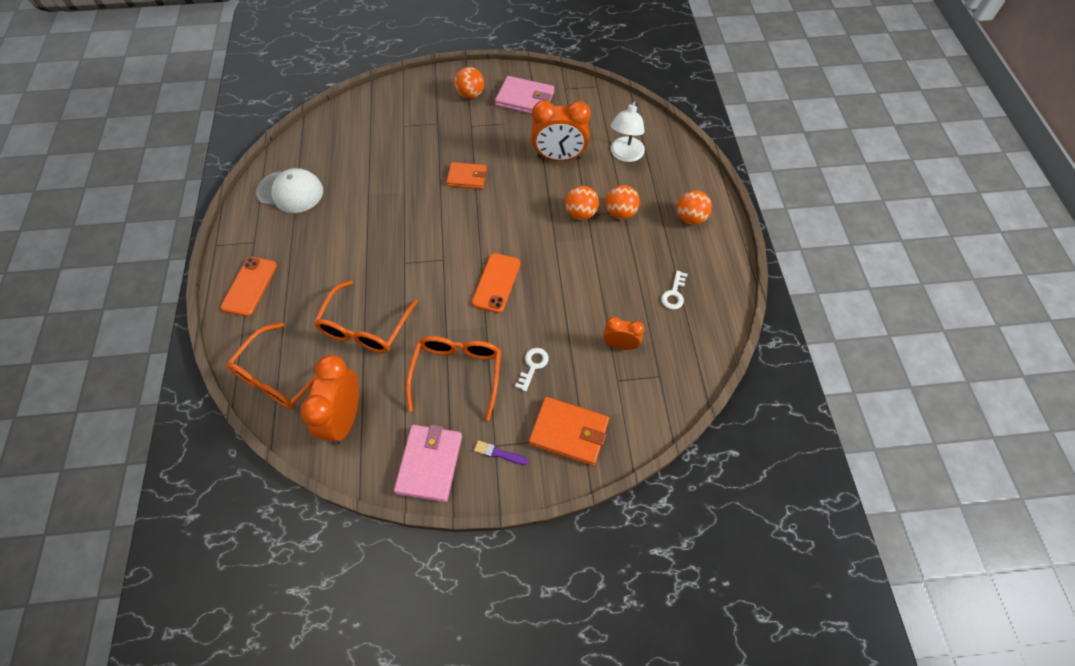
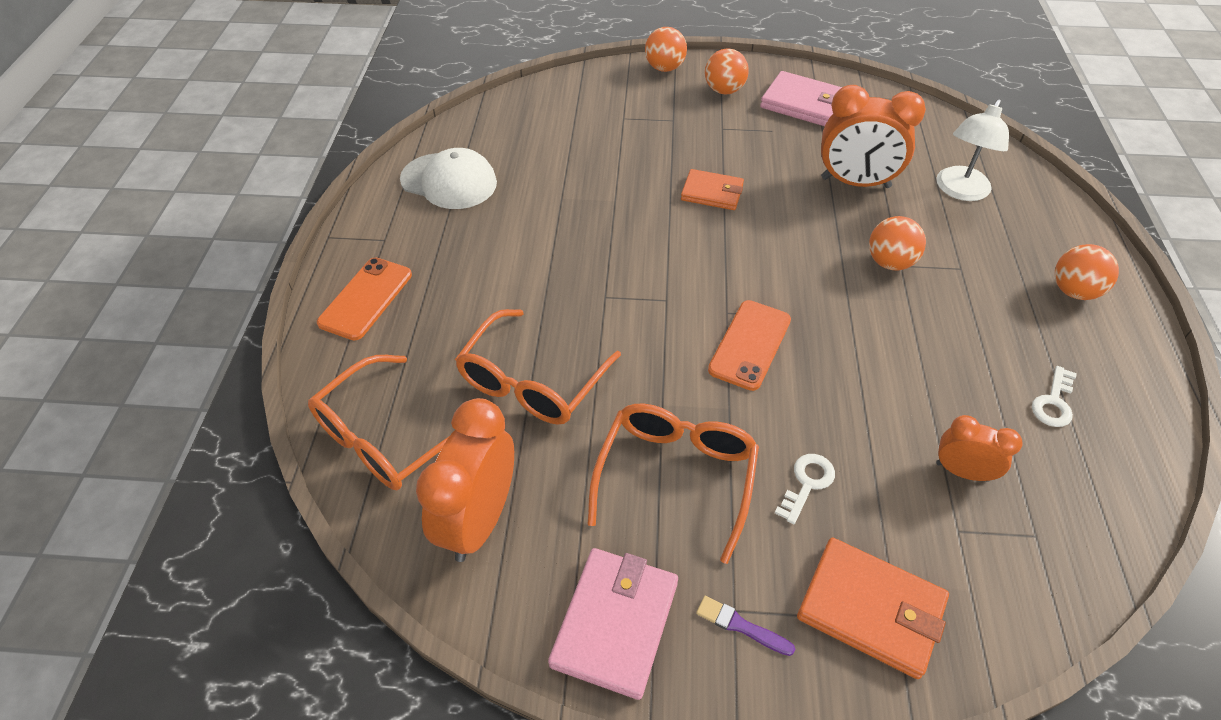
camera: 10 degrees right, 10 degrees down
(620, 213) = (955, 269): orange ball -> orange ball (664, 68)

